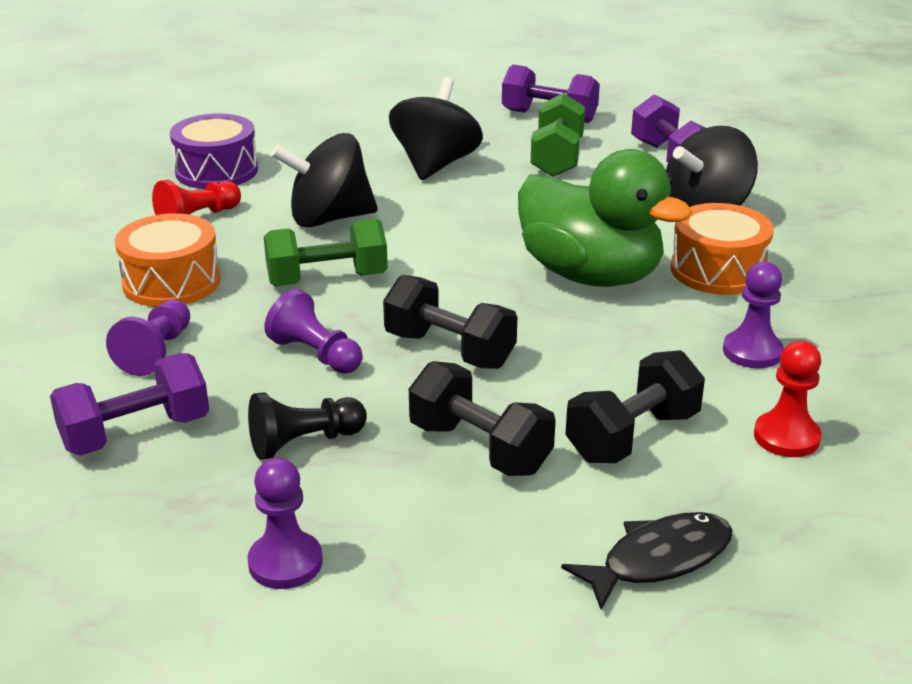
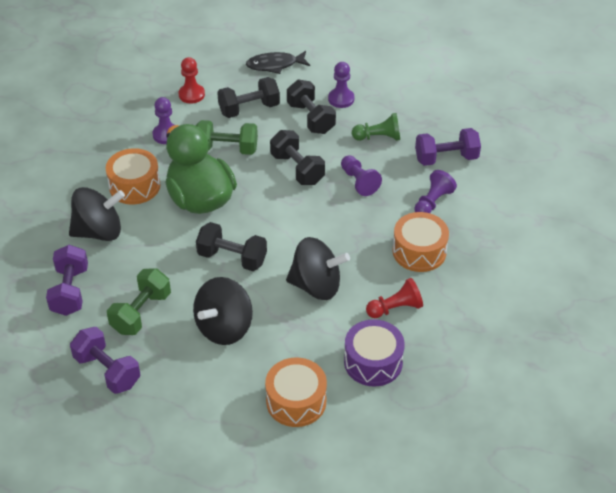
camera: 160 degrees left, 15 degrees up
(285, 563) = (399, 93): purple pawn -> purple pawn (341, 99)
(304, 442) = (378, 137): black pawn -> green pawn
(305, 132) = (296, 401): none -> orange drum
(327, 279) = (336, 231): green dumbbell -> green dumbbell (227, 149)
(477, 223) = (232, 258): none -> black dumbbell

